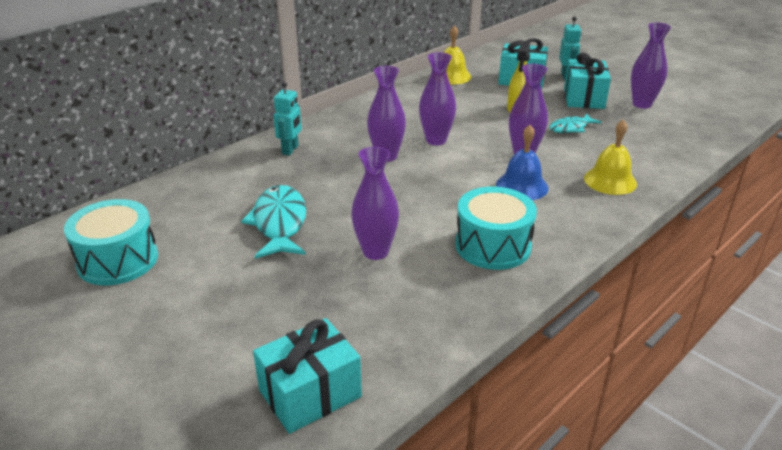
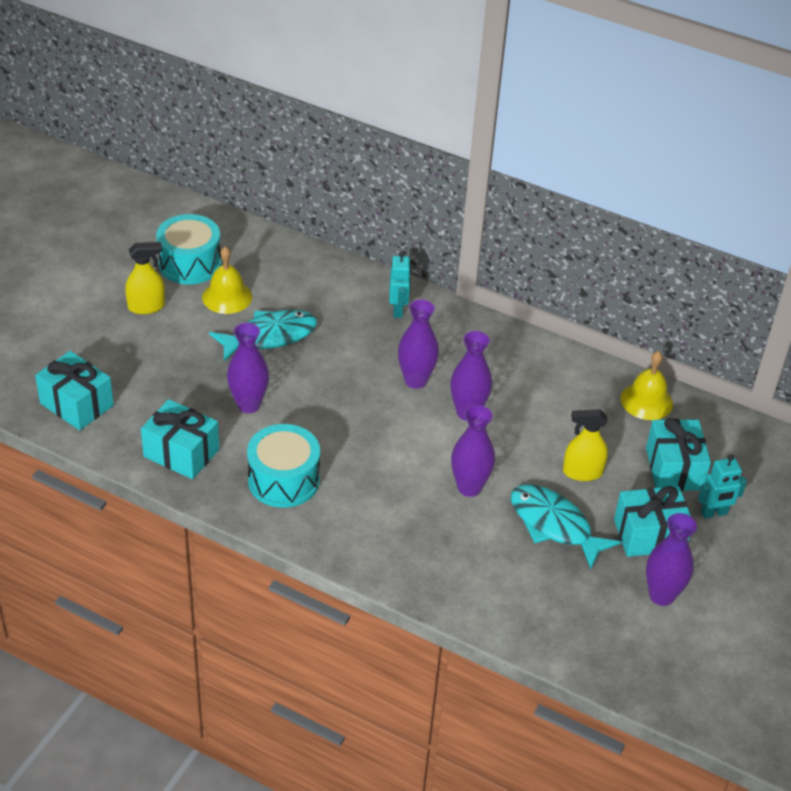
camera: 70 degrees right, 10 degrees up
(166, 305) = (146, 307): none -> yellow spray bottle
(290, 150) = (398, 310): turquoise robot -> turquoise robot turned 90 degrees counterclockwise
(432, 310) = (181, 453): none -> turquoise gift
(522, 186) = (398, 491): blue bell -> none
(570, 128) = (554, 525): turquoise fish -> turquoise fish, size x1.70
(610, 181) = (440, 564): yellow bell -> yellow bell (227, 297)

